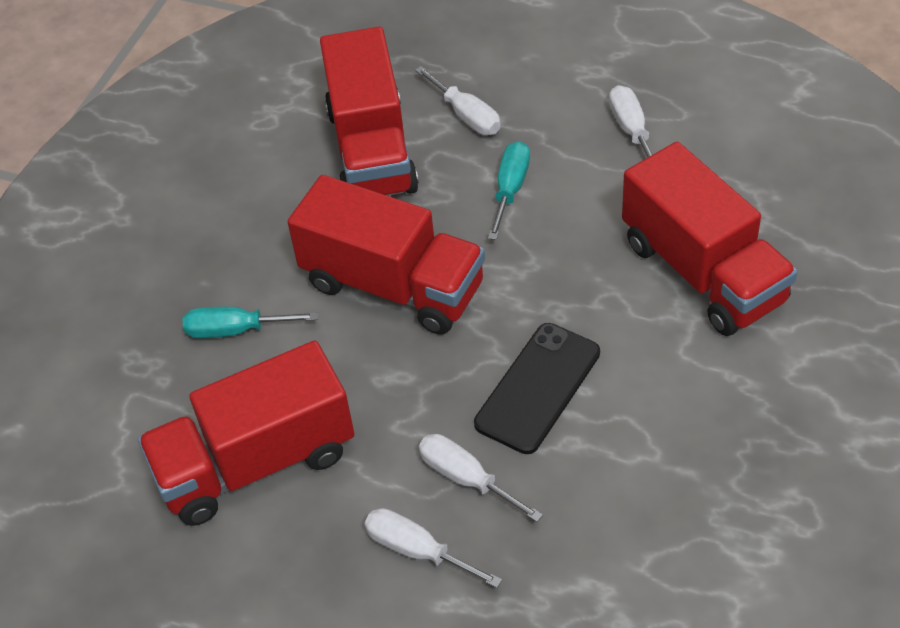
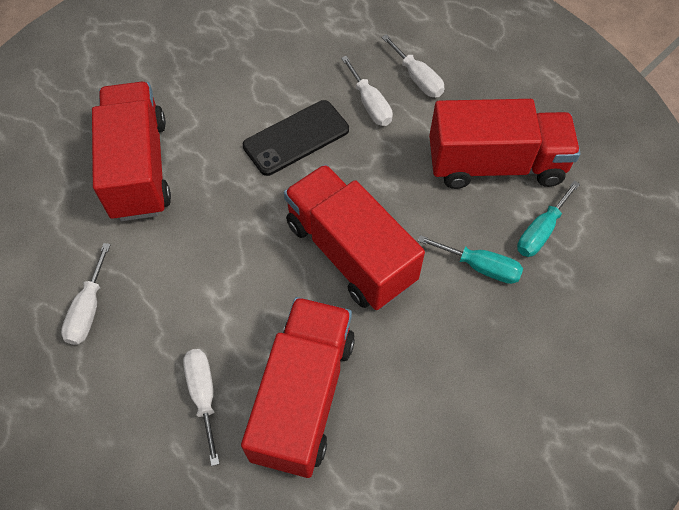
camera: 160 degrees left, 10 degrees up
(510, 189) = (217, 297): turquoise screwdriver -> turquoise screwdriver (540, 231)

